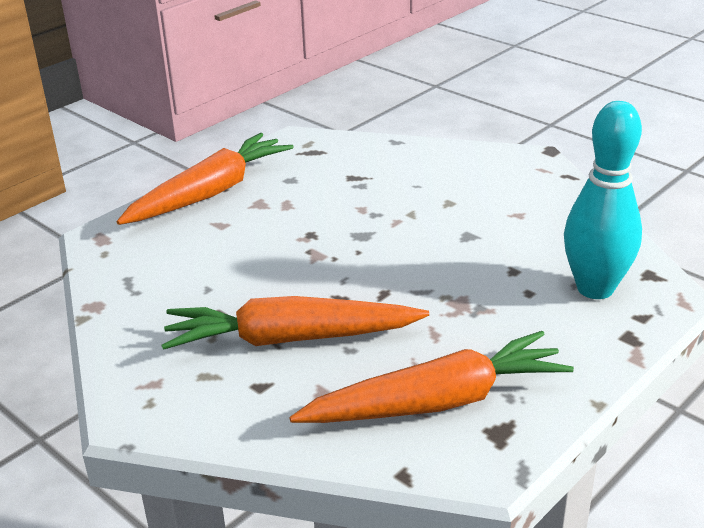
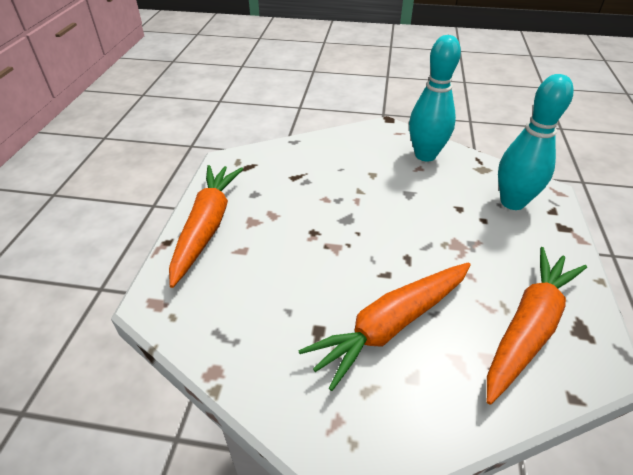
camera: 35 degrees left, 10 degrees up
(545, 203) = (425, 155): none -> turquoise bowling pin

